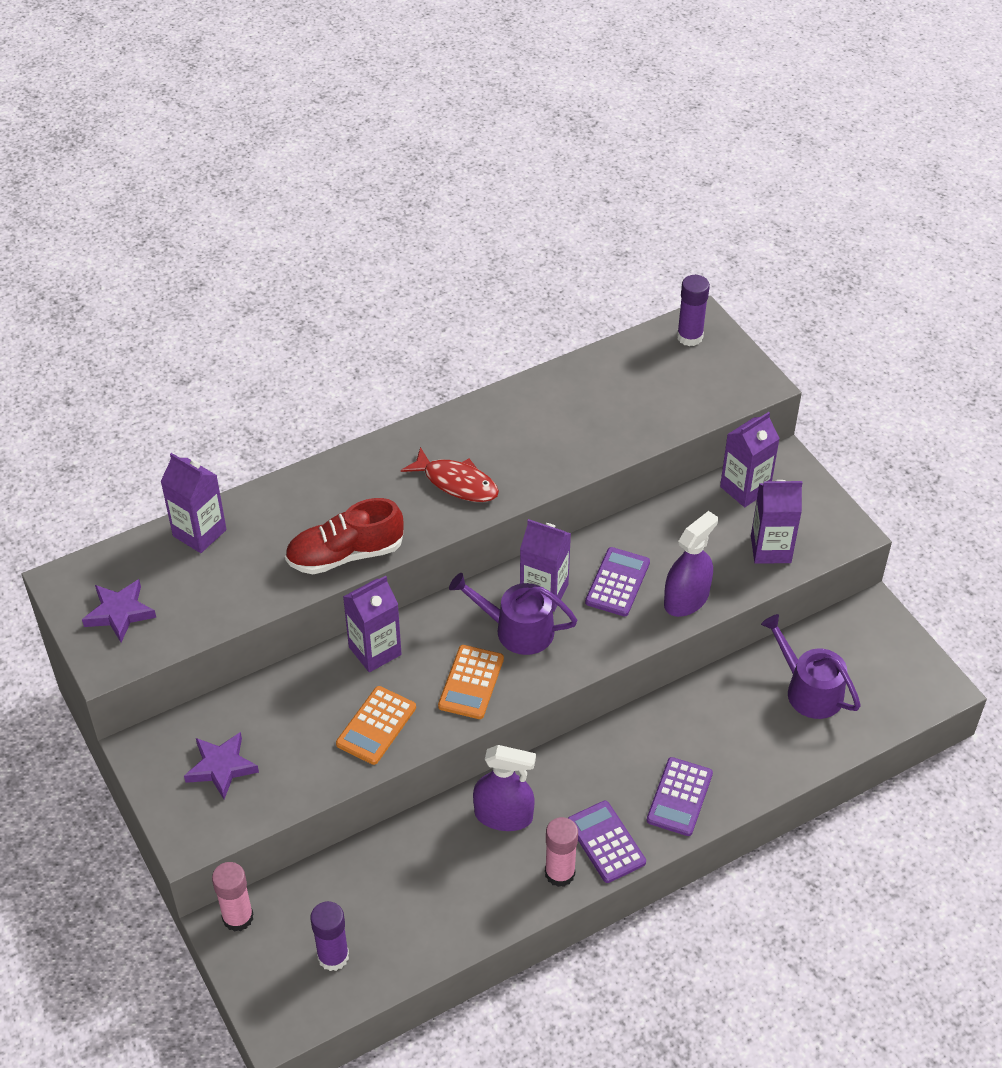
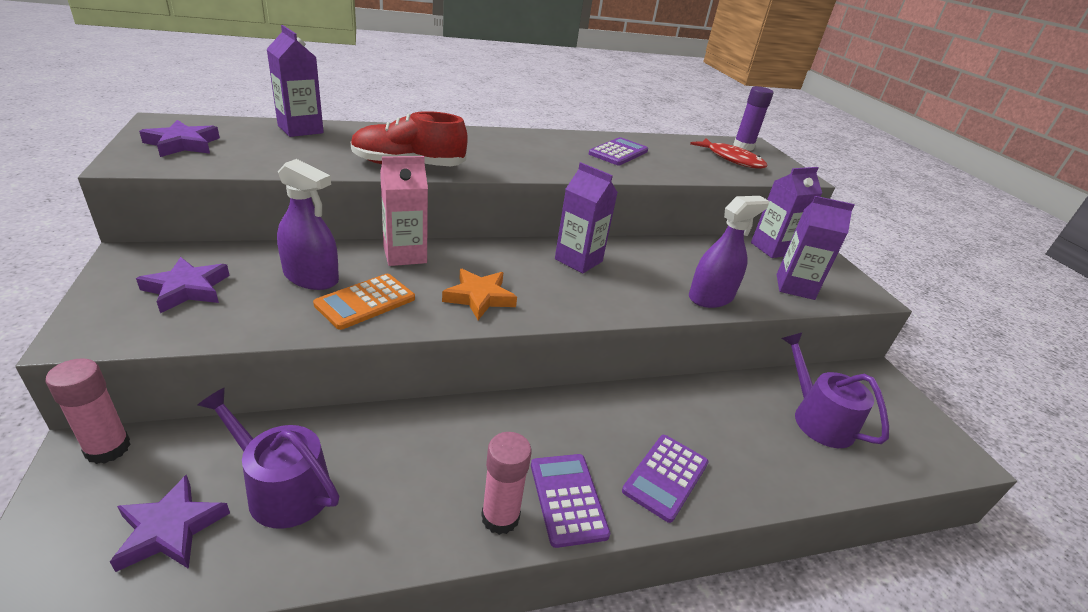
camera: 10 degrees right, 15 degrees down
(333, 956) = (170, 529): purple glue stick -> purple star
(375, 651) = (405, 255): purple carton -> pink carton
(456, 483) = (530, 158): red fish -> red fish (731, 159)
(471, 682) = (479, 297): orange calculator -> orange star
(503, 815) = (465, 437): purple spray bottle -> purple spray bottle (311, 277)
(517, 630) = (543, 275): purple watering can -> purple watering can (282, 488)
(617, 582) = (648, 271): purple calculator -> purple calculator (618, 152)

